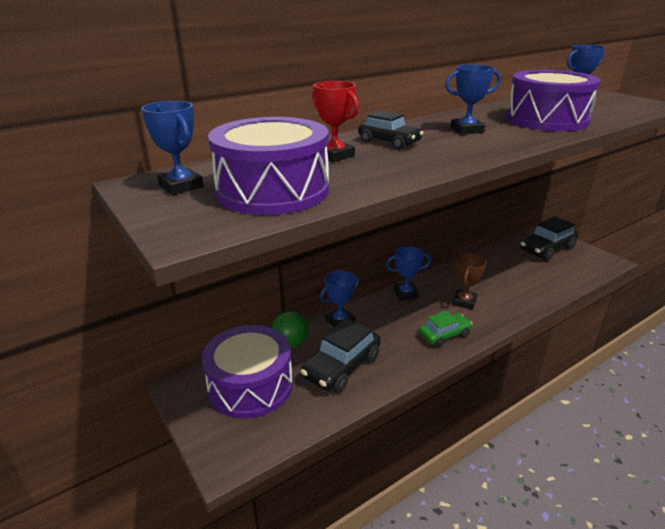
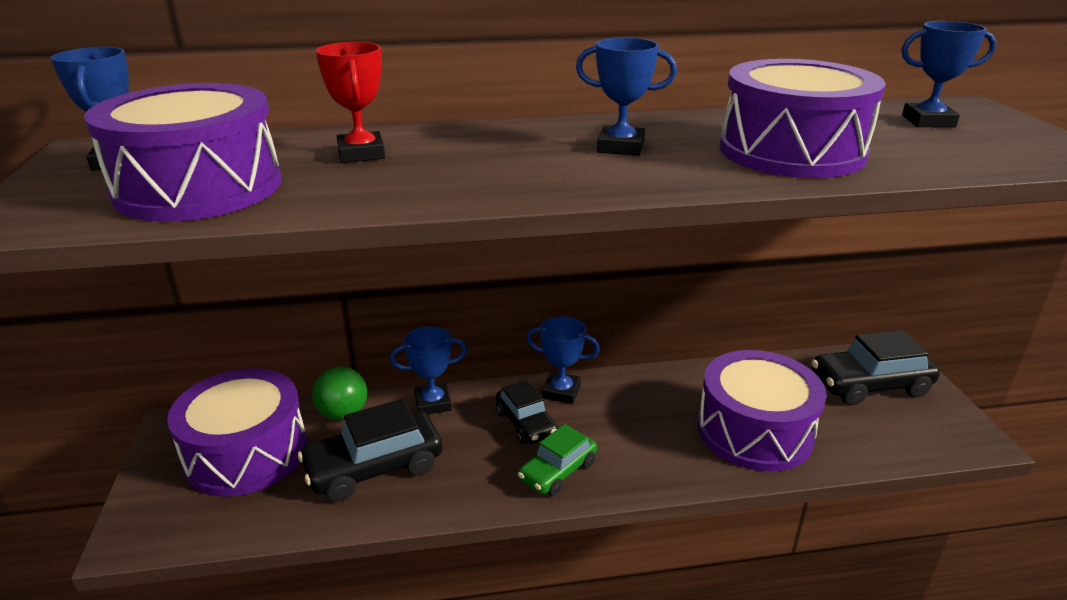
camera: 25 degrees right, 0 degrees up
(389, 142) = (469, 147): black car -> black car (526, 423)
(444, 335) = (558, 471): green car -> green car turned 135 degrees clockwise
(464, 302) = (638, 430): brown trophy -> none
(517, 285) = (754, 431): none -> purple drum

